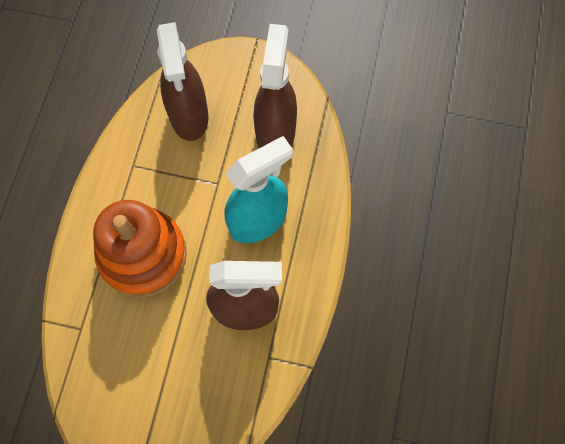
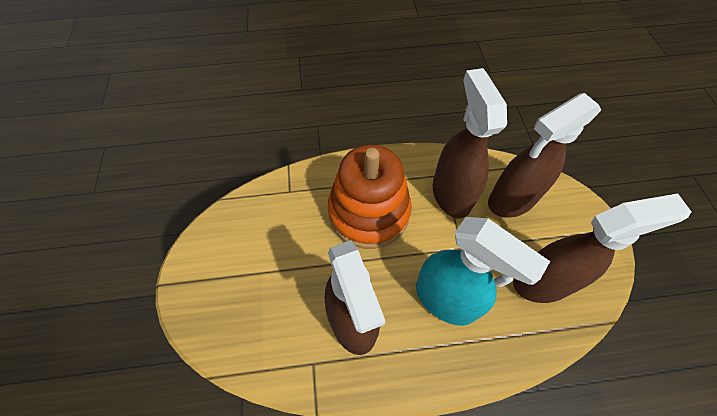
camera: 70 degrees right, 10 degrees down
(158, 167) = (451, 194): none -> brown spray bottle

